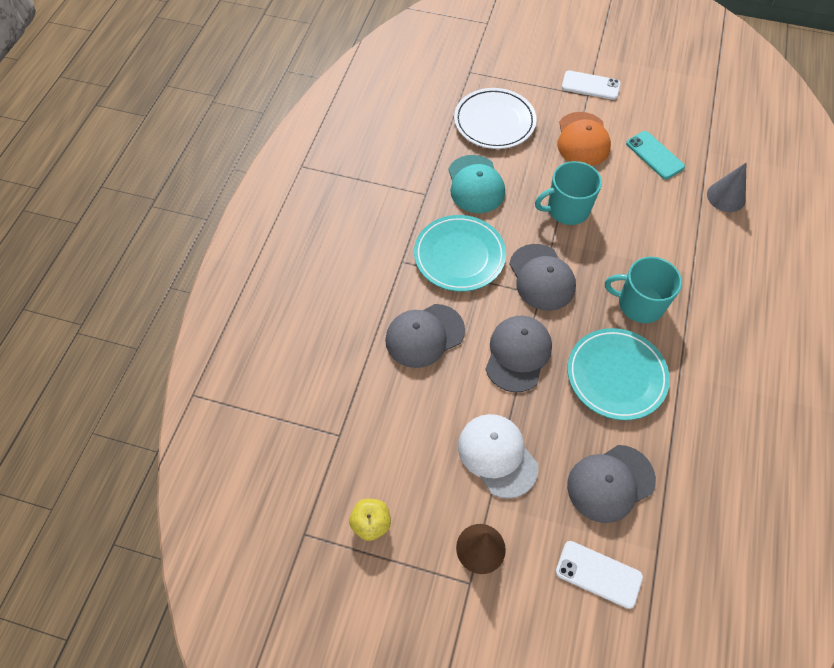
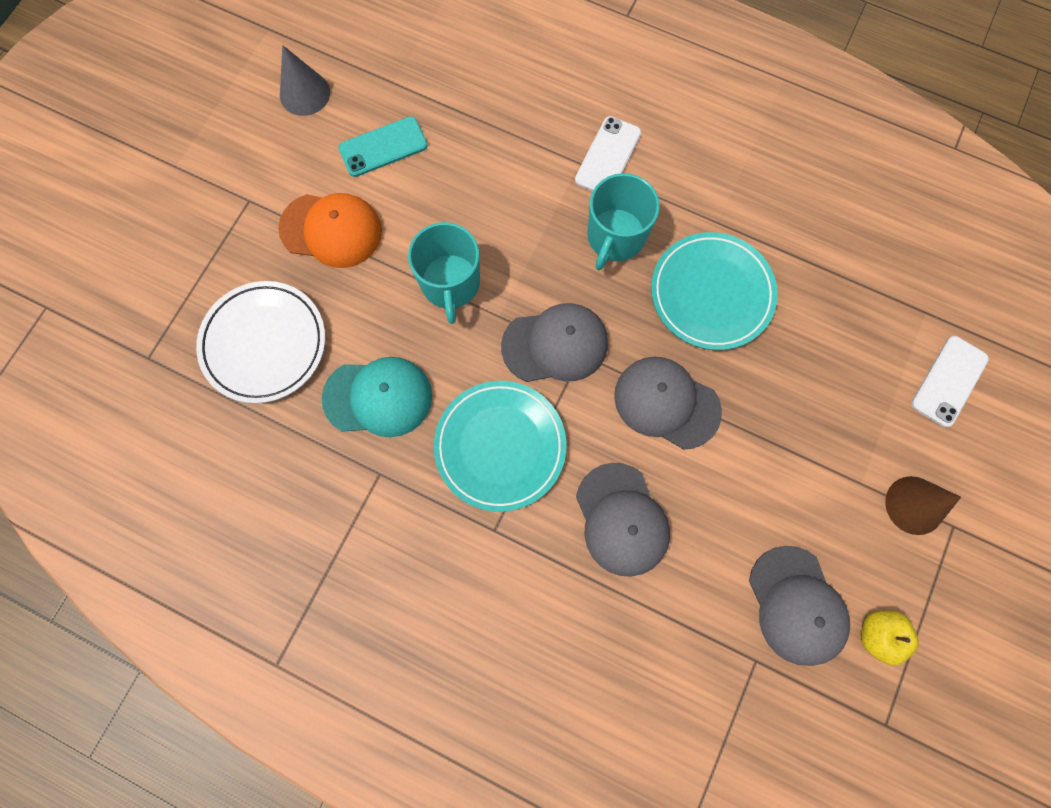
camera: 80 degrees left, 15 degrees up
(497, 455) = (802, 460): white cap -> none
(590, 85) = (231, 191): white phone -> white phone (608, 156)
(610, 483) = (846, 339): grey cap -> grey cap (797, 605)
(726, 197) = (472, 86): grey cone -> grey cone (304, 93)

